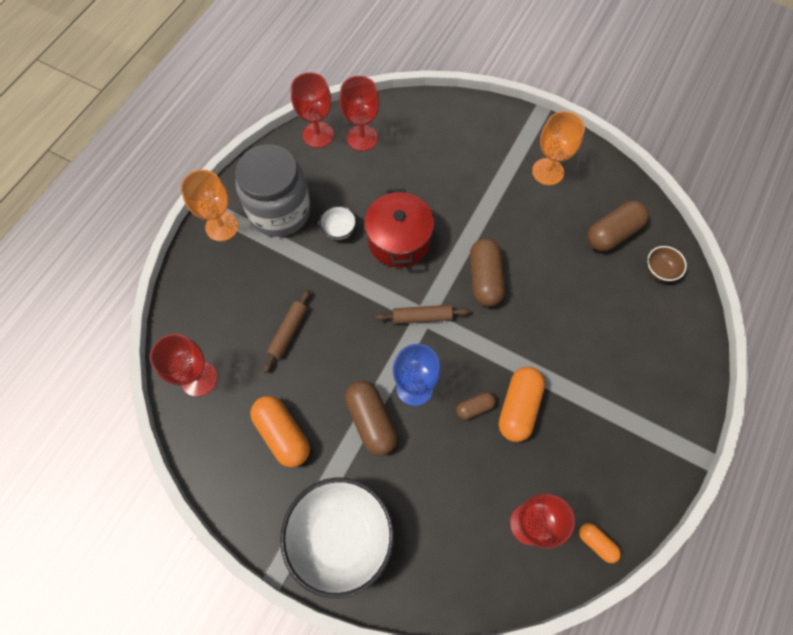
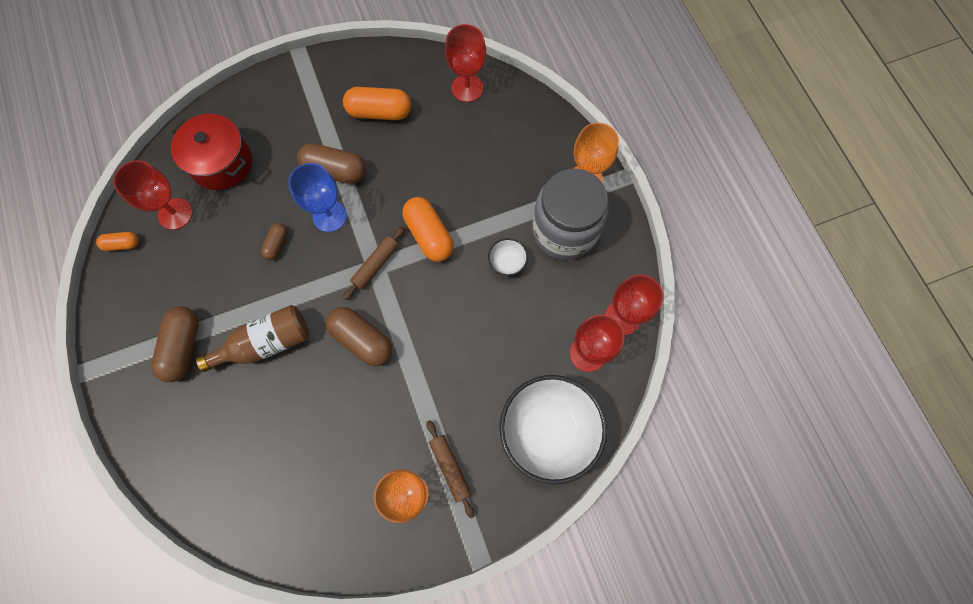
camera: 130 degrees right, 5 degrees up
(288, 332) = (450, 164): brown rolling pin -> brown rolling pin (450, 468)
(341, 537) = (283, 101): white bowl -> white bowl (548, 432)
(399, 240) = (456, 301): red pot -> red pot (221, 163)
(518, 407) = (247, 274): orange capsule -> orange capsule (429, 235)
(551, 342) = (266, 343): none -> brown bottle
(612, 233) = (300, 491): brown capsule -> brown capsule (183, 347)
(660, 270) = (231, 497): brown bowl -> none

